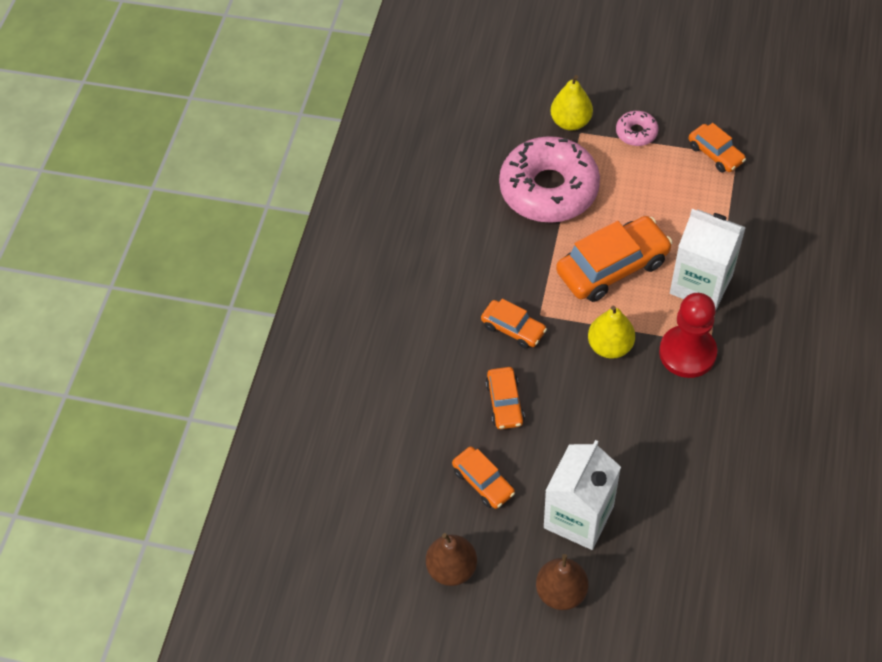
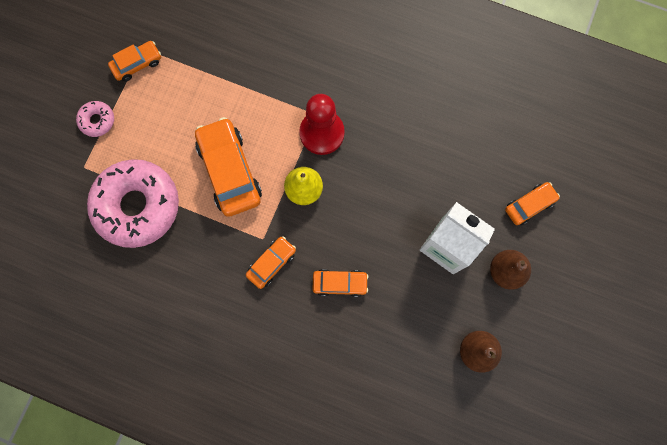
camera: 85 degrees left, 20 degrees up
(483, 482) = (407, 313): orange car -> orange car (529, 205)
(570, 122) = (70, 172): yellow pear -> none
(701, 284) = (262, 107): white carton -> none

